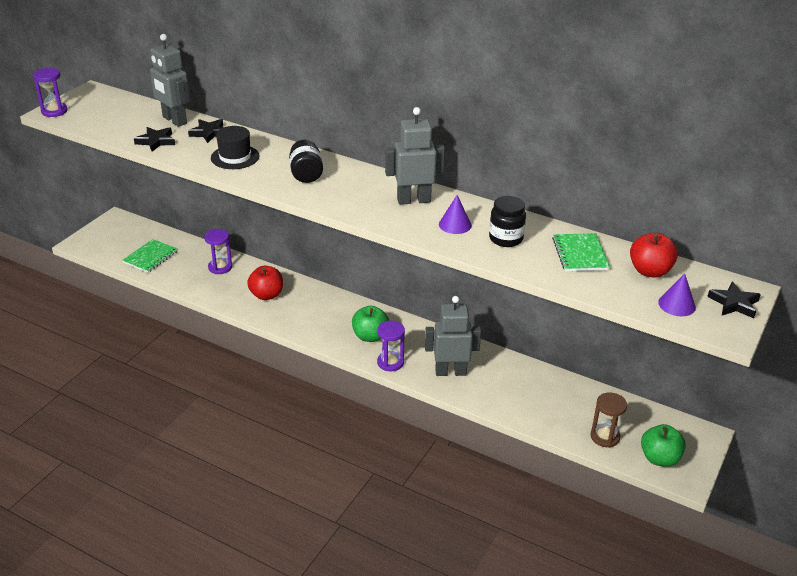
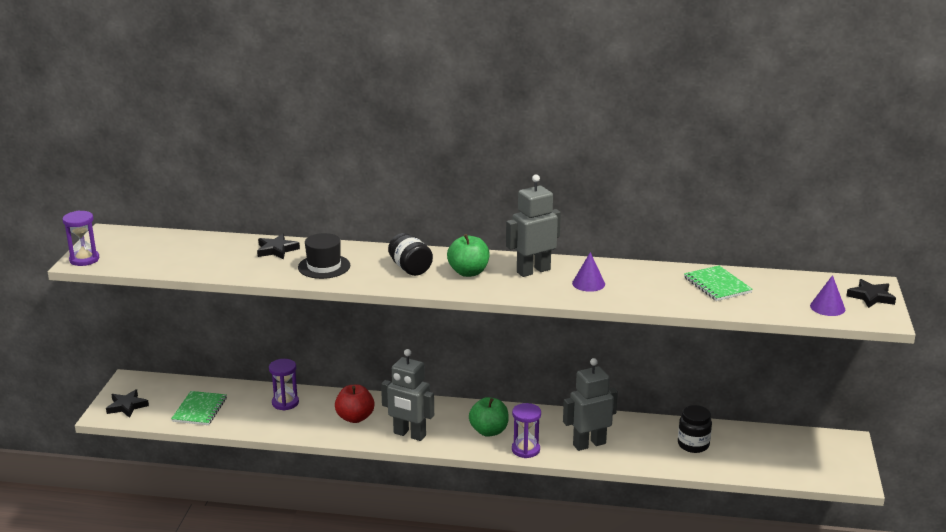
camera: 20 degrees left, 10 degrees down
(156, 141) = (226, 267): black star -> black star (127, 406)
(174, 120) = (228, 245): grey robot -> grey robot (409, 434)
(505, 239) = (643, 286): black jar -> black jar (693, 445)
(605, 437) = (765, 464): brown hourglass -> none
(650, 271) = (785, 286): red apple -> none
(659, 458) = (823, 470): green apple -> green apple (468, 272)

